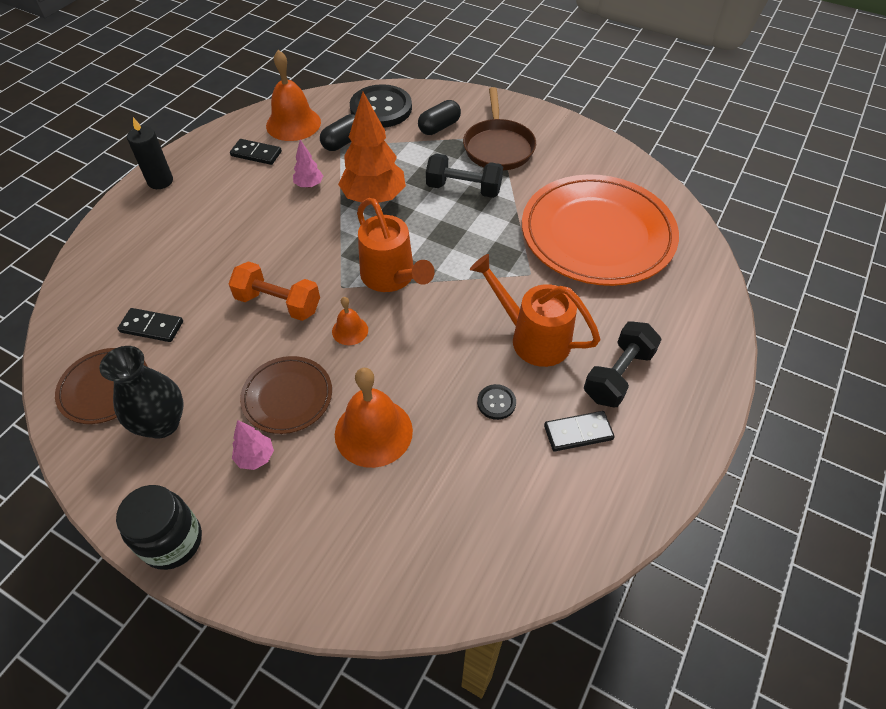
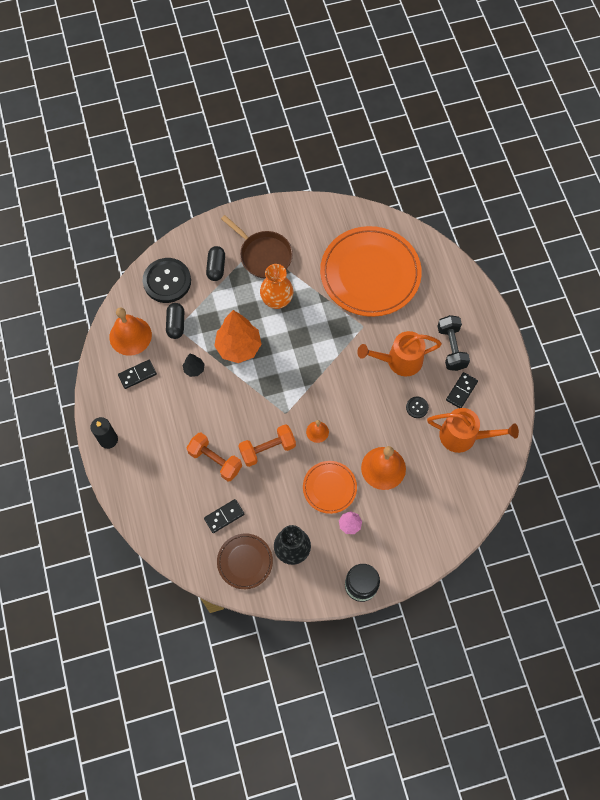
camera: 45 degrees left, 15 degrees up
(217, 271) = (215, 460): none -> orange dumbbell
(287, 397) = (329, 488): brown plate -> orange plate
(309, 185) = (194, 369): pink tree -> black tree
(391, 278) = (303, 386): orange watering can -> orange watering can (464, 436)
(463, 189) = (277, 300): black dumbbell -> orange vase

